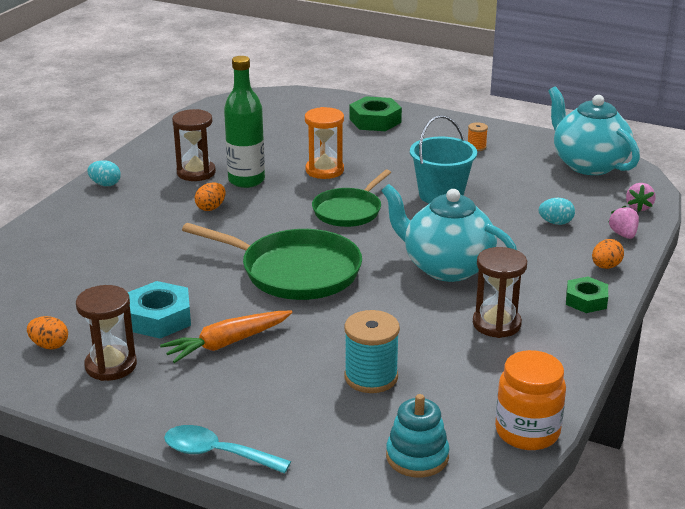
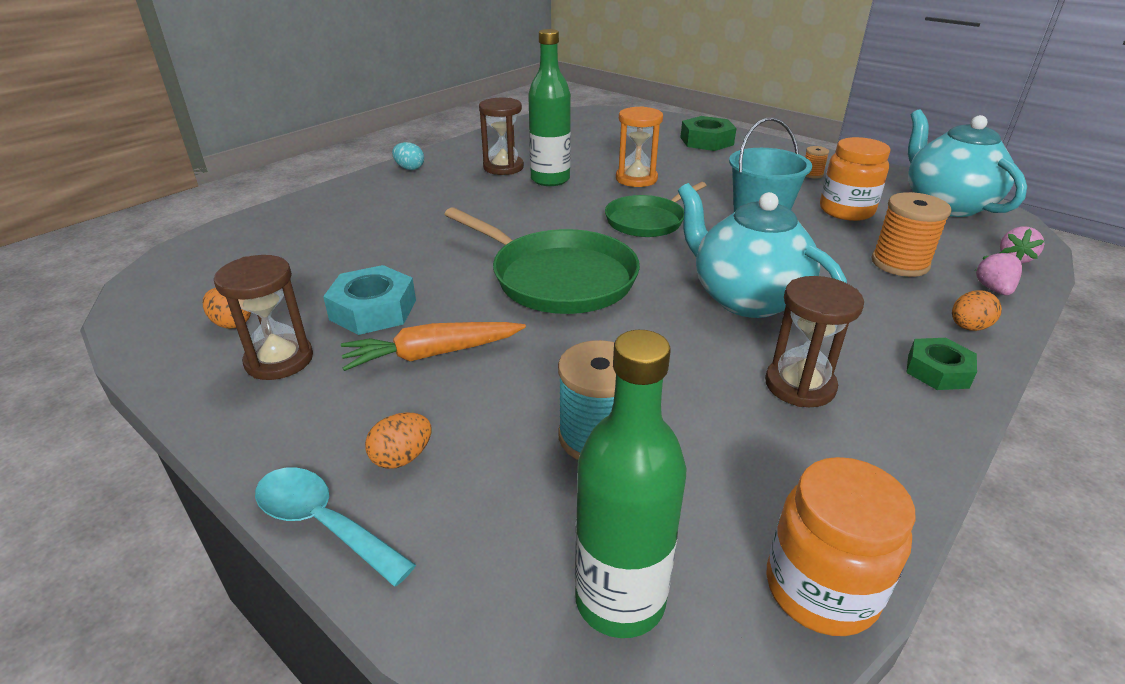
camera: 15 degrees right, 5 degrees up
(211, 208) = (500, 201): orange egg -> orange egg (402, 457)
(417, 457) = (620, 600): turquoise stacking toy -> green bottle
(510, 180) = (846, 211): none -> orange jar
(555, 223) = (899, 263): turquoise egg -> orange spool

